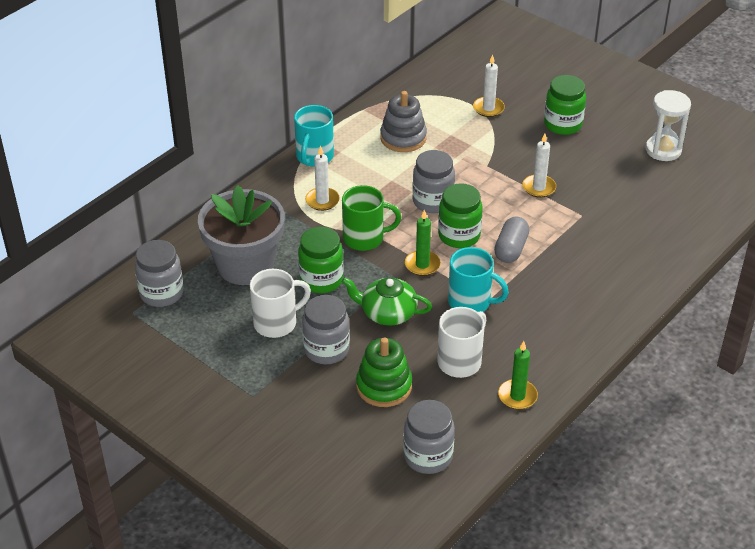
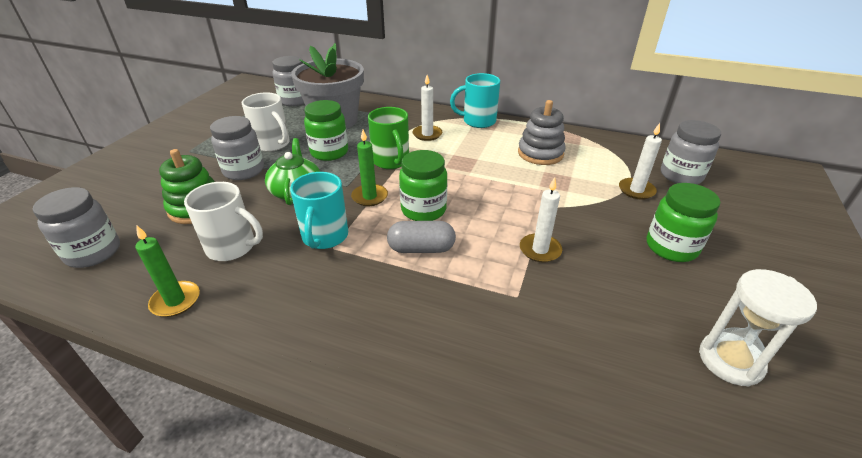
camera: 70 degrees right, 5 degrees down
(433, 201) = (464, 185): grey jar -> grey jar (681, 176)

